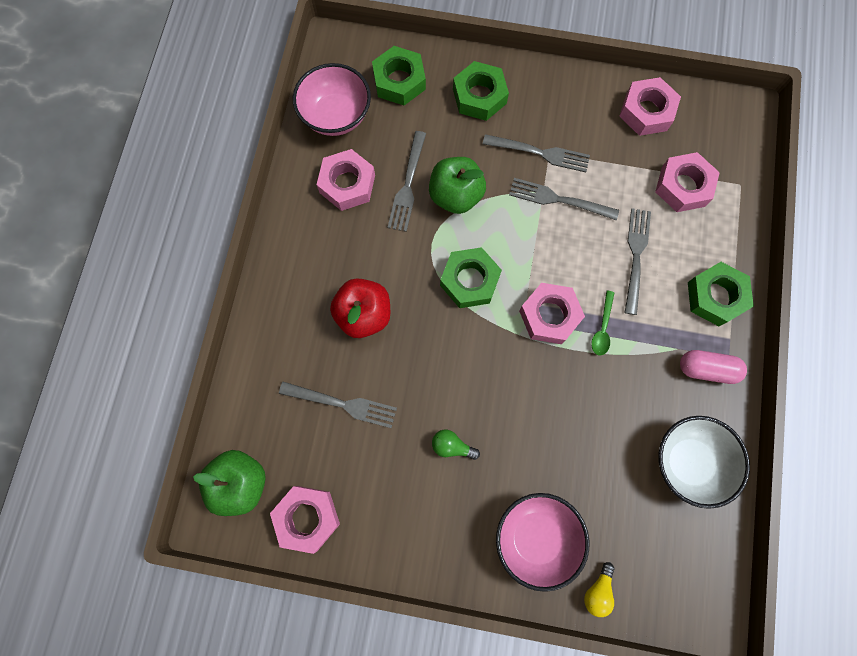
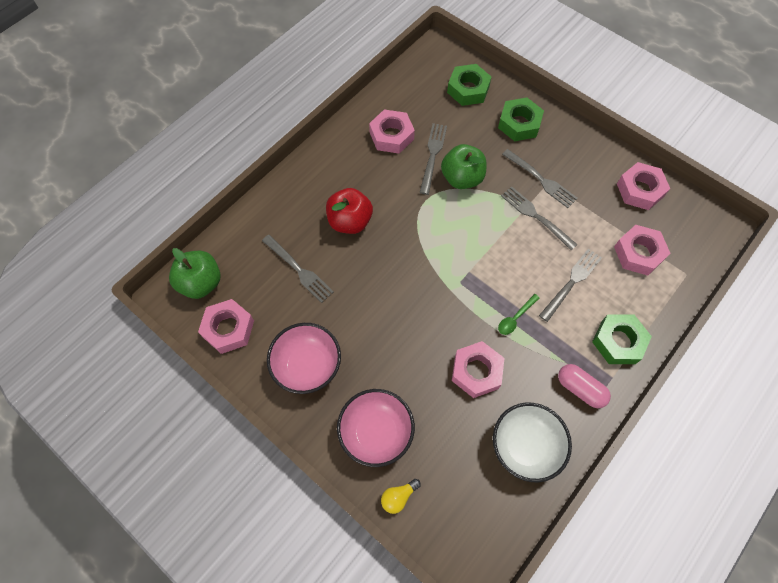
camera: 30 degrees right, 10 degrees down
(336, 116) = (411, 91): pink bowl -> pink bowl (307, 366)
(408, 185) = (432, 155): grey fork -> grey fork turned 150 degrees clockwise
(452, 446) = (355, 337): green light bulb -> none
(470, 281) = (437, 237): green nut -> none
(549, 316) = (480, 289): pink nut -> pink nut (476, 372)

